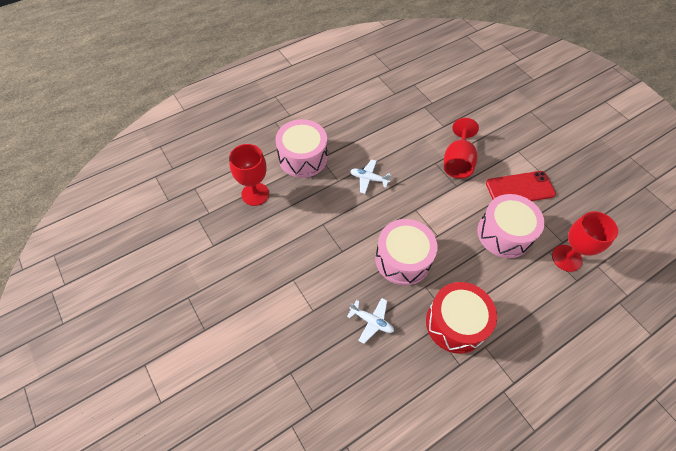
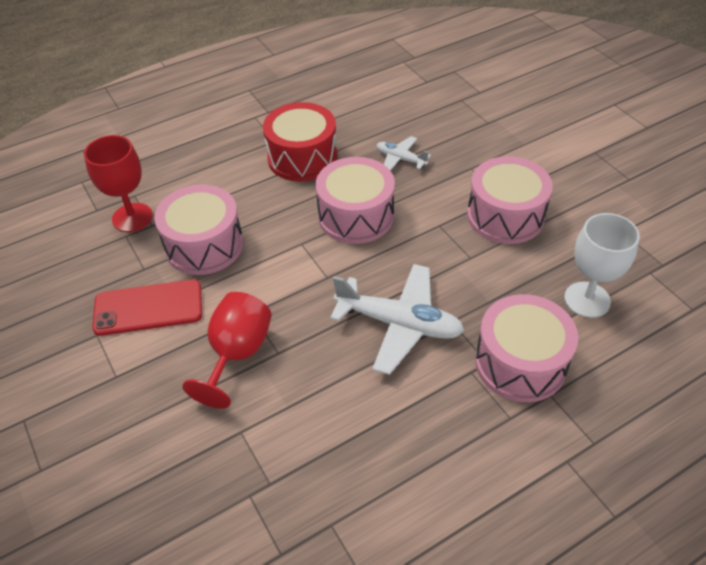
camera: 175 degrees left, 10 degrees down
(255, 194) = (587, 299): red goblet -> white goblet
(293, 259) = (505, 216): none -> pink drum
(369, 179) = (399, 324): white plane -> white plane, size x1.88

